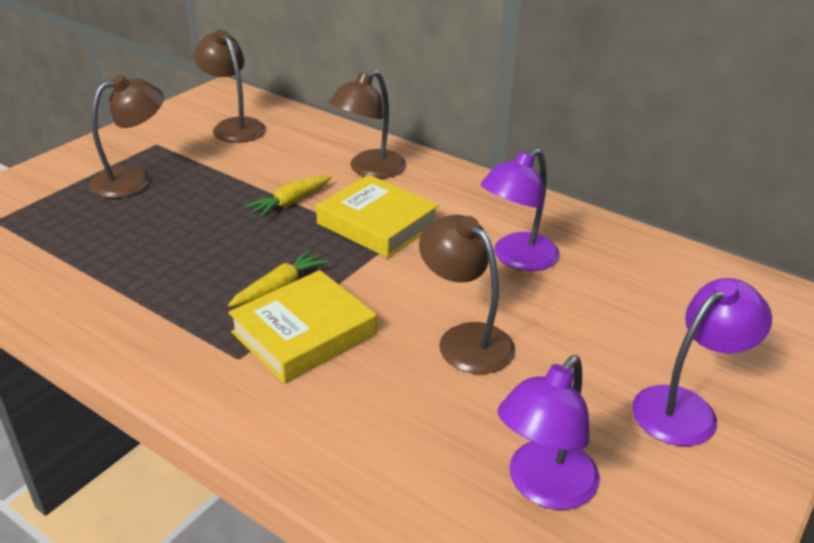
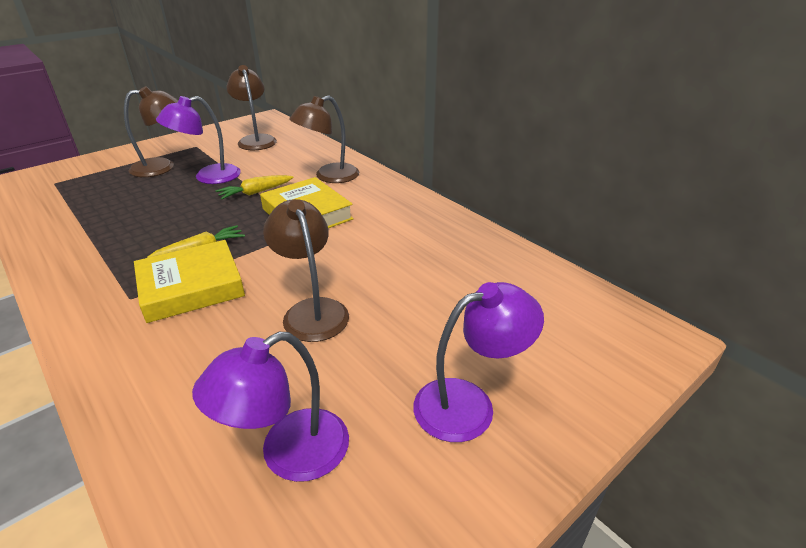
camera: 15 degrees right, 0 degrees up
(517, 259) = (398, 253): purple lamp -> purple lamp (208, 177)

